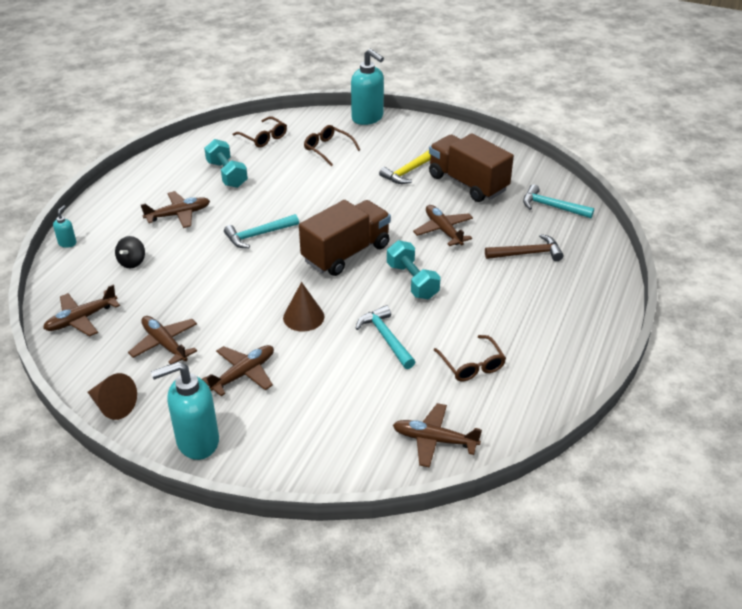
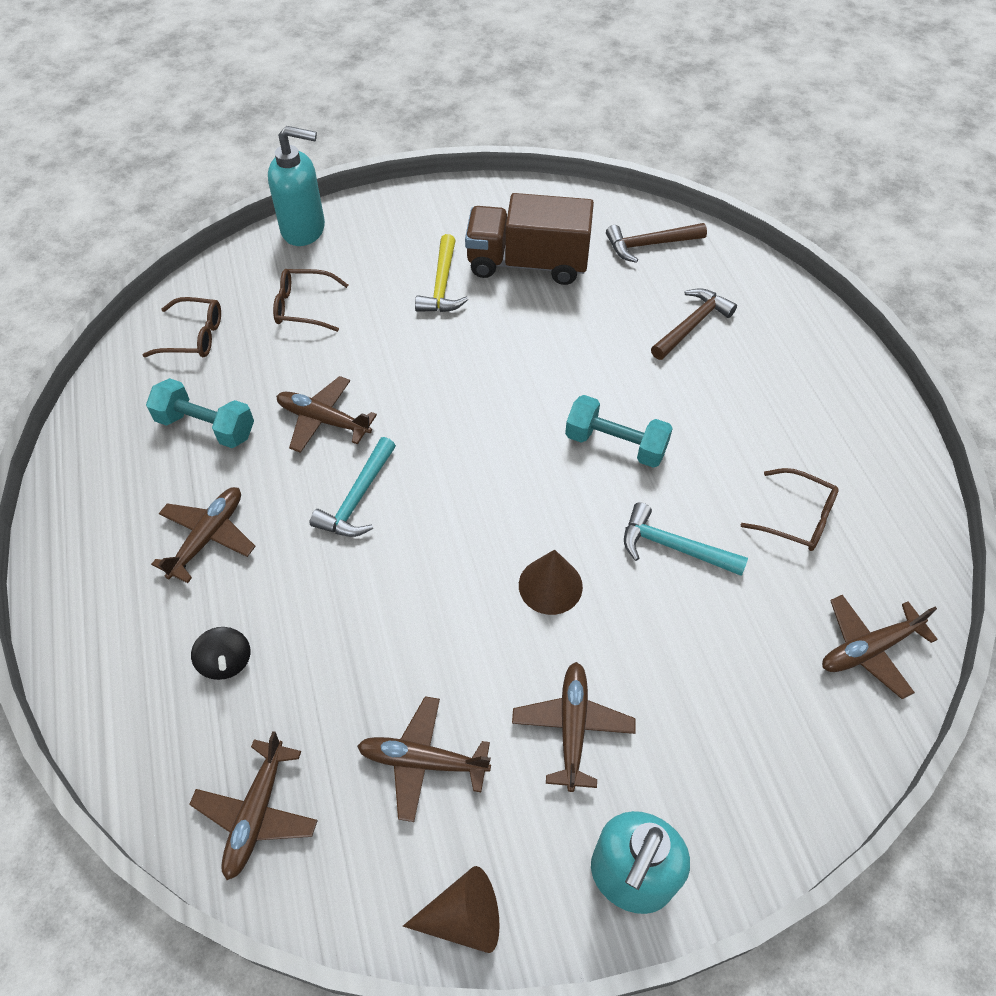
camera: 40 degrees left, 15 degrees up
(67, 243) = (85, 699): turquoise soap dispenser -> none
(346, 253) = (498, 454): brown truck -> none
(443, 230) = (572, 348): brown plane -> brown plane (323, 420)
(551, 207) = (649, 245): turquoise hammer -> brown hammer

